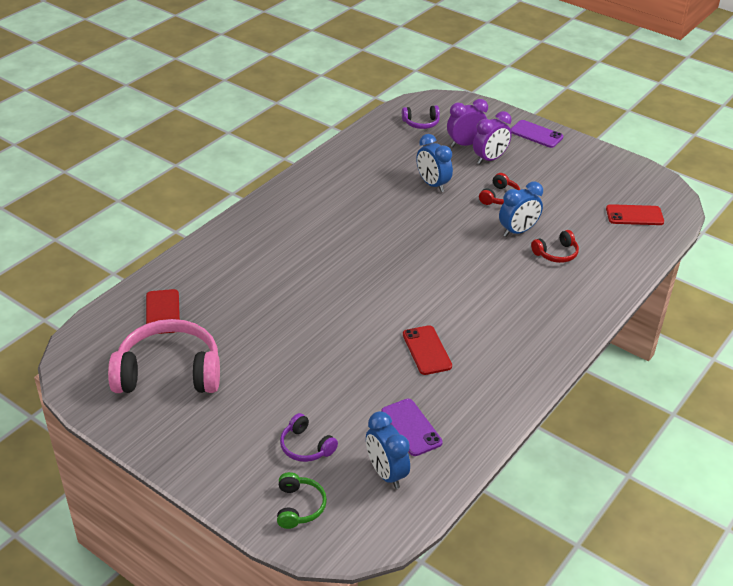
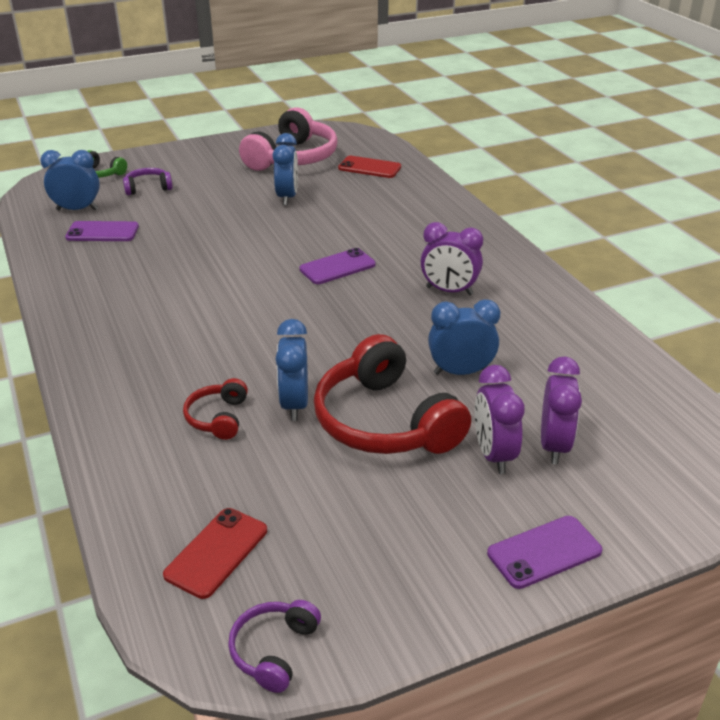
camera: 120 degrees right, 5 degrees down
(261, 340) = (287, 197): none -> blue clock
(348, 210) = (449, 291): none -> purple clock
(357, 268) = (337, 267): none -> purple phone
(421, 123) = (645, 423): purple headphones -> purple headphones (274, 650)
(426, 350) = (175, 267): red phone -> none
(500, 197) = (384, 422): red headphones -> red headphones, size x2.11

